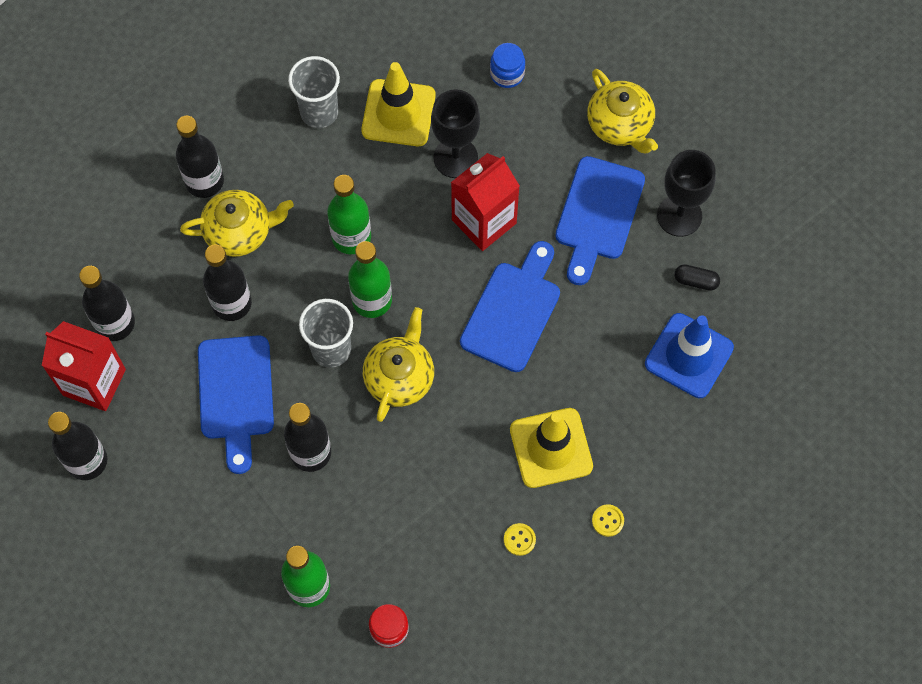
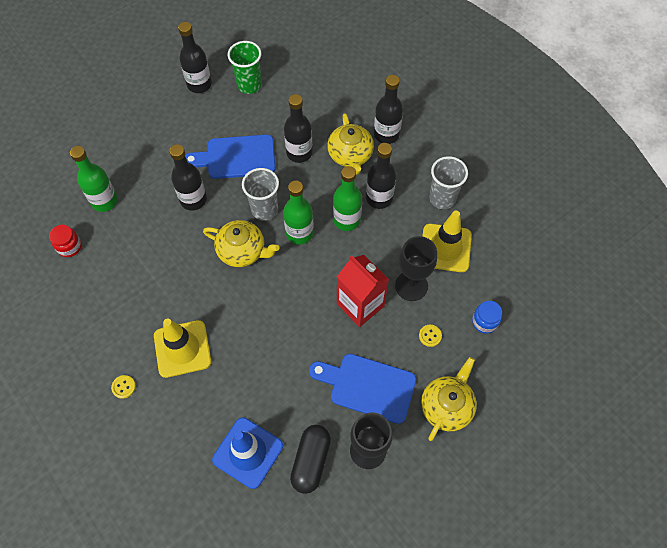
camera: 90 degrees right, 5 degrees down
(94, 382) = (249, 85): red carton -> green cup
(115, 323) = (287, 93): black bottle -> black bottle (379, 198)
(513, 311) = (289, 324): blue cutting board -> none
(519, 539) = (118, 327): yellow button -> yellow button (430, 336)
(620, 125) = (447, 406): yellow teapot -> yellow teapot turned 150 degrees clockwise
(696, 281) = (311, 461): black capsule -> black capsule, size x1.83

